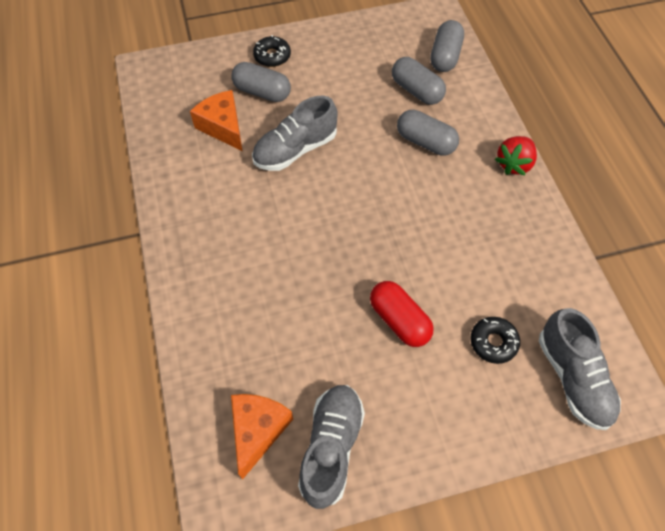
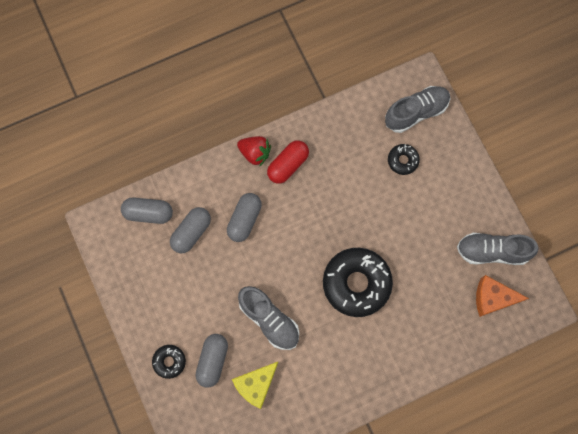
camera: 100 degrees left, 15 degrees up
(223, 127) = (256, 385): orange cheese -> yellow cheese
(320, 250) = (356, 283): none -> black donut
(399, 320) = (400, 221): red capsule -> red capsule (288, 165)

